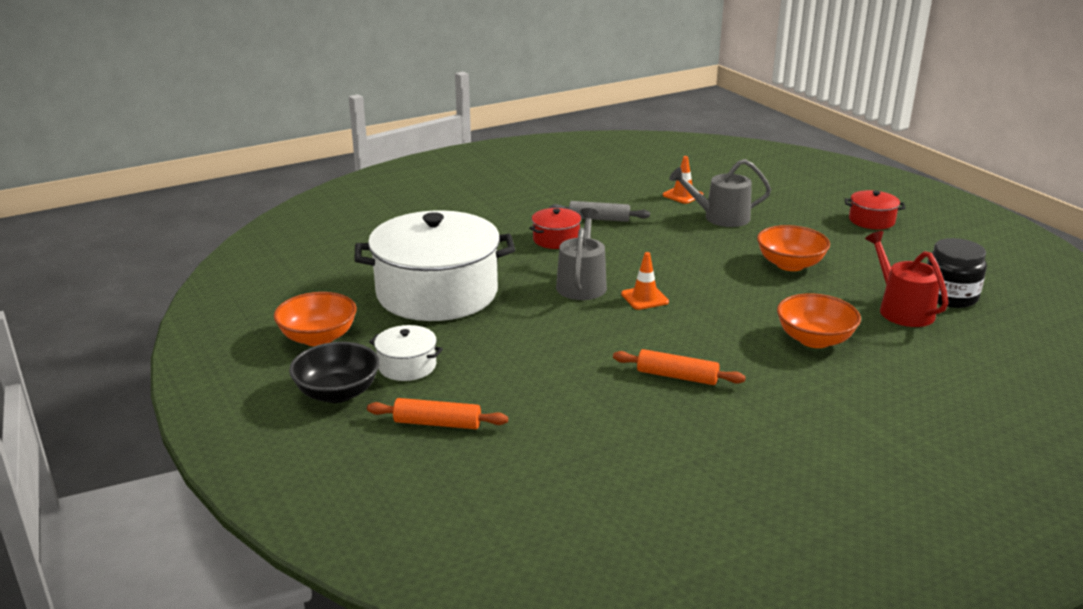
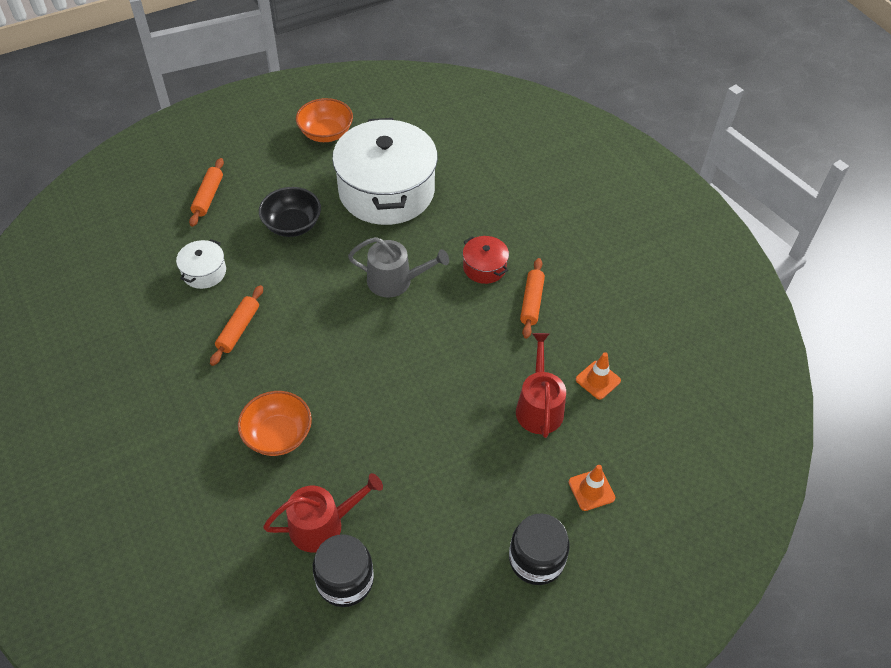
camera: 90 degrees right, 25 degrees up
(337, 393) = (254, 149): black bowl -> black bowl (292, 225)
(407, 366) = (281, 179): white pot -> white pot (204, 272)
(599, 219) = (532, 302): grey rolling pin -> orange rolling pin
(644, 298) = (365, 322): orange traffic cone -> orange traffic cone (591, 490)
(721, 217) = (539, 407): grey watering can -> red watering can
(790, 264) = (425, 448): orange bowl -> none
(871, 220) = (536, 559): red pot -> black jar

